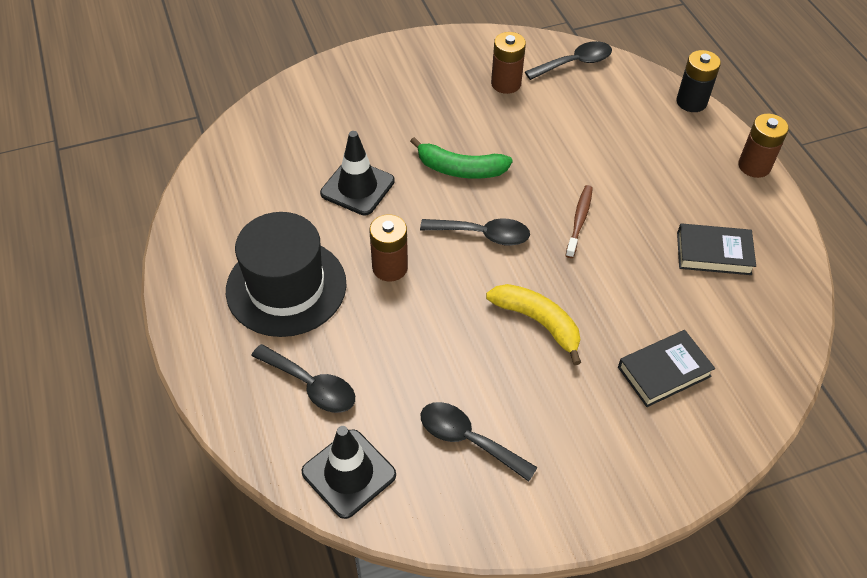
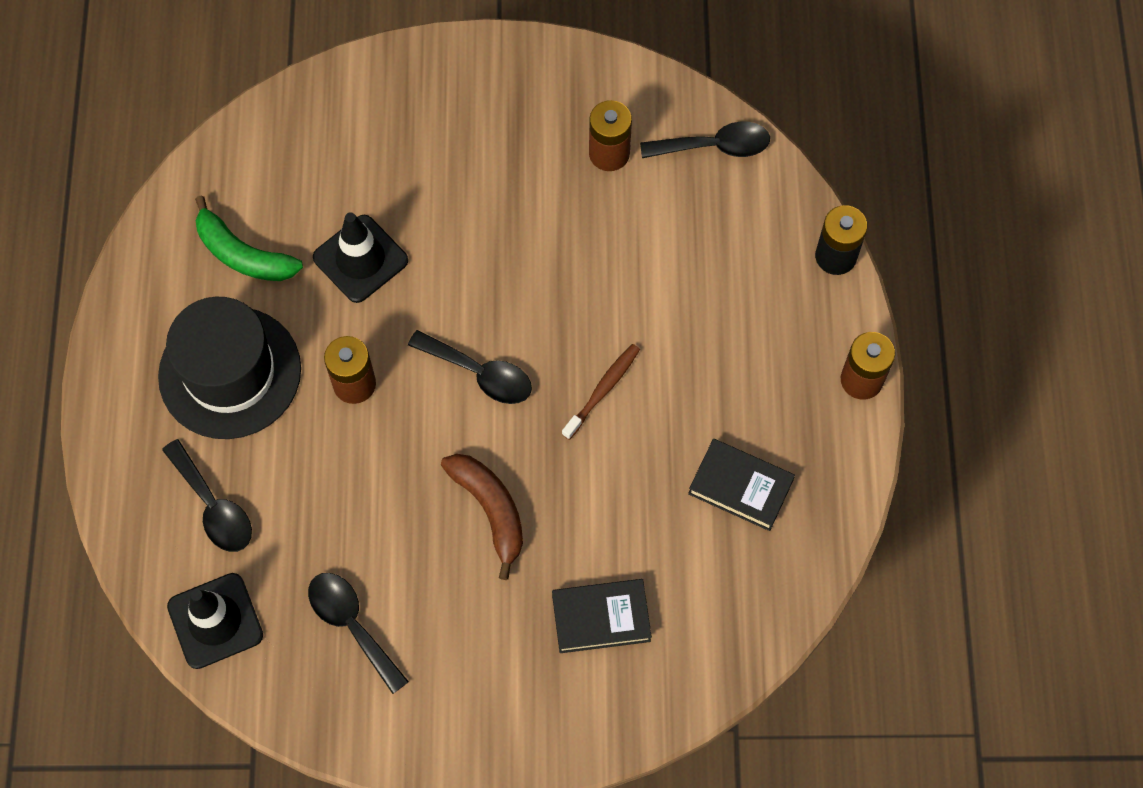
camera: 20 degrees right, 15 degrees up
(460, 169) = (493, 270): green banana -> green banana (243, 254)
(538, 322) = (490, 510): yellow banana -> brown banana

